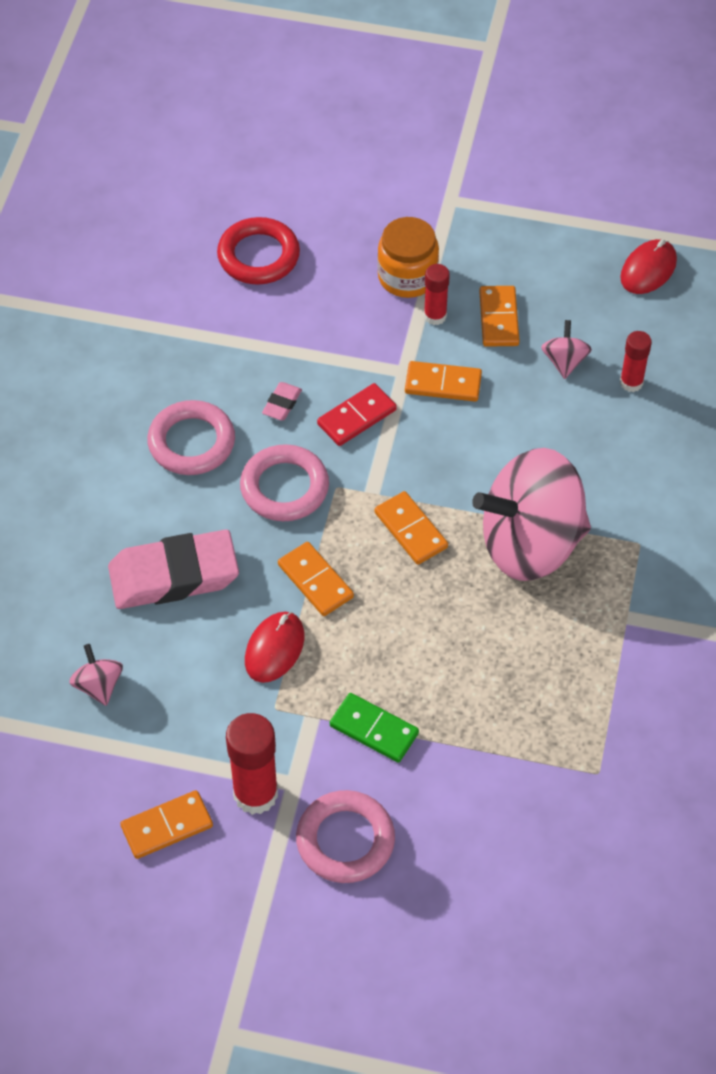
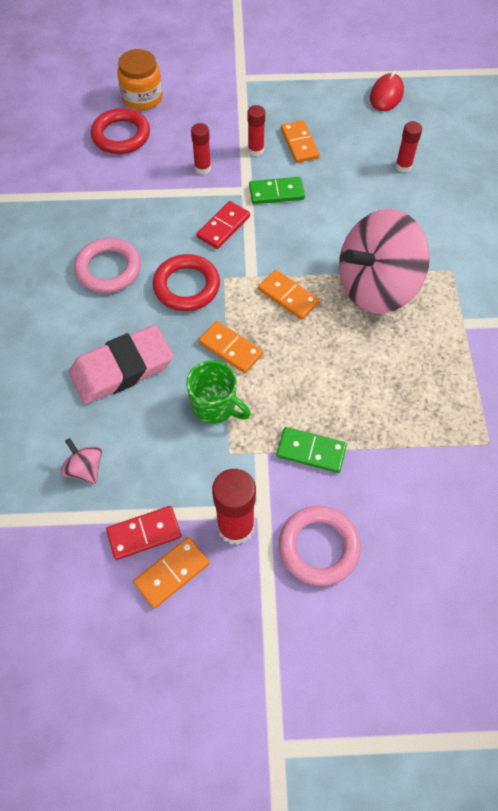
camera: 15 degrees left, 5 degrees up
(147, 775) = (144, 533): none -> red domino
(274, 648) = (215, 406): red mouse -> green mug
(282, 404) = (167, 229): pink eraser -> none
(284, 487) = (186, 286): pink ring -> red ring
(354, 327) = (202, 168): none -> red glue stick
(407, 277) = (228, 129): orange jar -> orange jar (142, 98)
(443, 384) = (276, 192): orange domino -> green domino
(564, 361) = (353, 162): pink spinning top -> none

